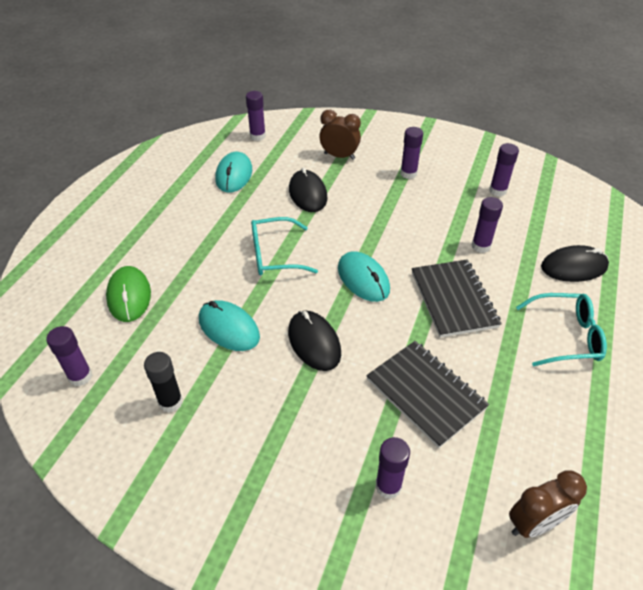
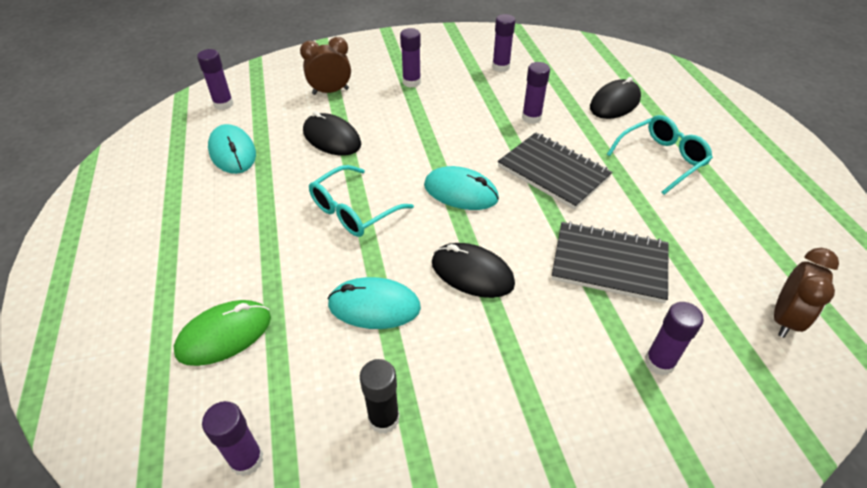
camera: 35 degrees left, 0 degrees up
(129, 296) = (224, 335): green mouse -> green mouse turned 75 degrees counterclockwise

